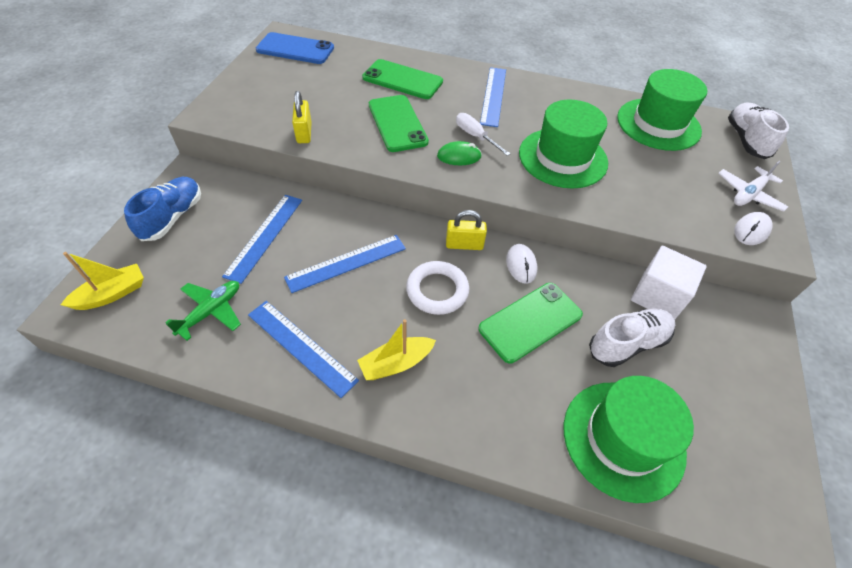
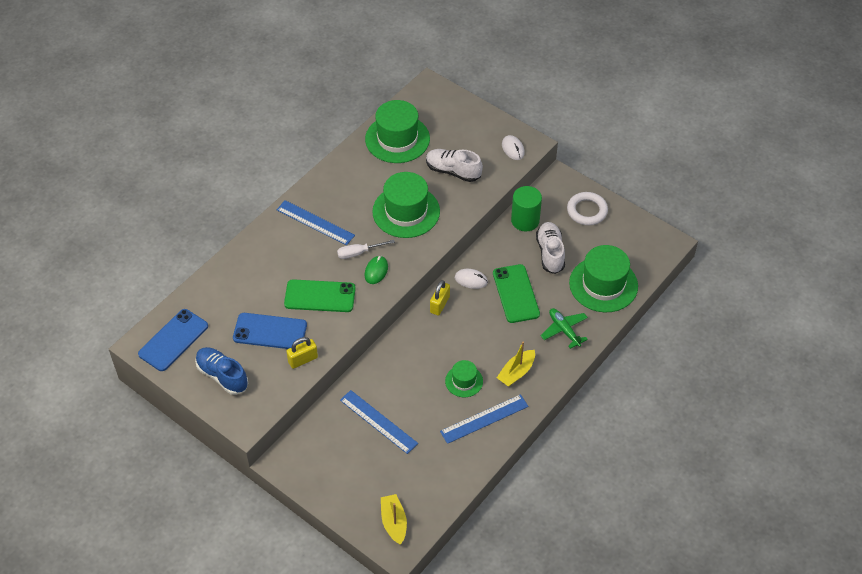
camera: 65 degrees left, 0 degrees up
(172, 217) = (330, 479): blue shoe -> blue shoe (222, 376)
(211, 312) = (435, 464): green plane -> green plane (564, 330)
(304, 133) = (303, 360): yellow padlock -> yellow padlock turned 45 degrees counterclockwise
(332, 102) = (270, 331): none -> blue phone
(346, 263) = (426, 377): blue ruler -> none
(356, 304) = (464, 381): none -> green hat
(396, 363) = (516, 372): yellow boat -> yellow boat turned 45 degrees clockwise
(402, 80) = (263, 275): green phone -> none
(437, 290) = (472, 333): white ring -> white ring (587, 211)
(658, 296) = (525, 220): white cube -> green cylinder
(746, 140) = (437, 100): white shoe -> white shoe (453, 171)
(748, 194) = (484, 131): white plane -> none

